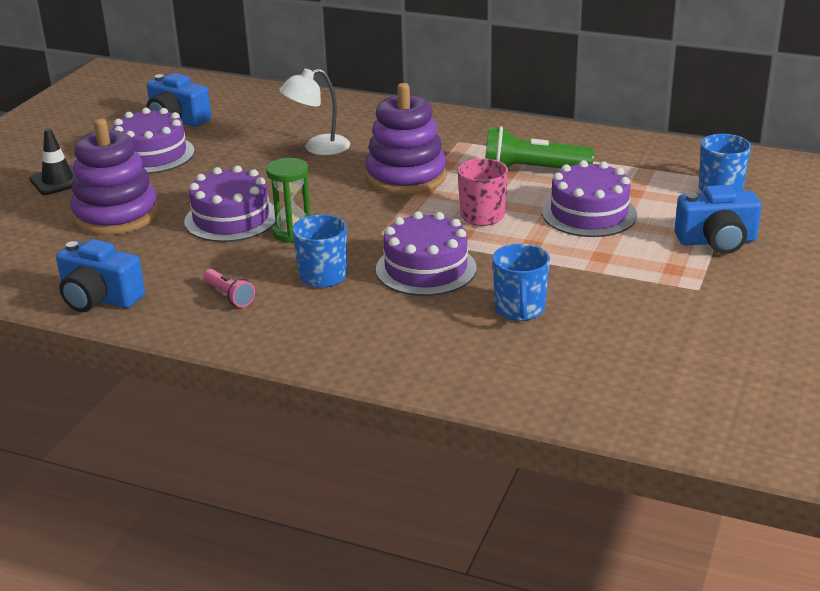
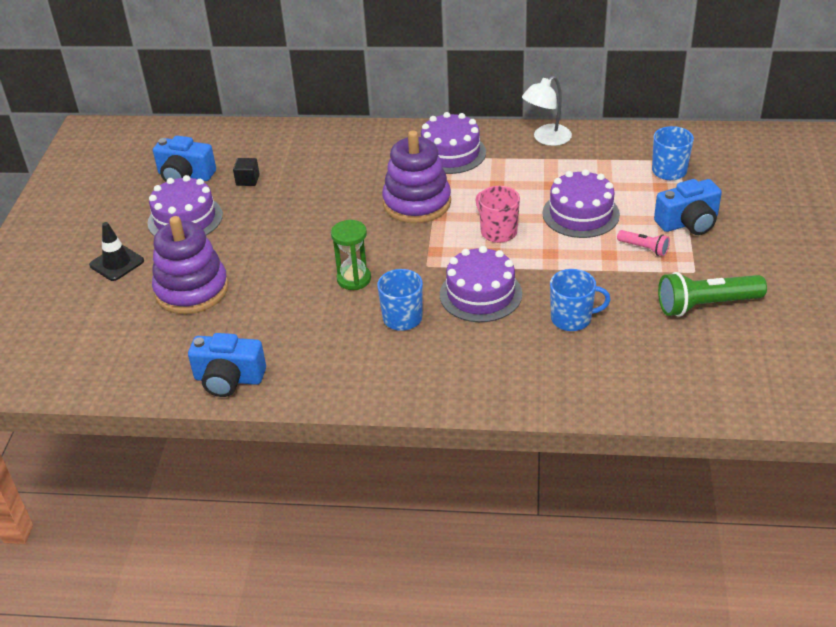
camera: 15 degrees left, 10 degrees up
(229, 296) = (336, 354): pink flashlight -> pink flashlight (644, 248)
(231, 218) = (294, 274): purple cake -> purple cake (450, 153)
(238, 132) = (247, 180): none -> black cube
(317, 148) = (326, 185): white lamp -> white lamp (546, 139)
(520, 309) = (572, 319): blue mug -> blue mug turned 75 degrees counterclockwise
(532, 170) = (515, 178): green flashlight -> green flashlight (706, 305)

